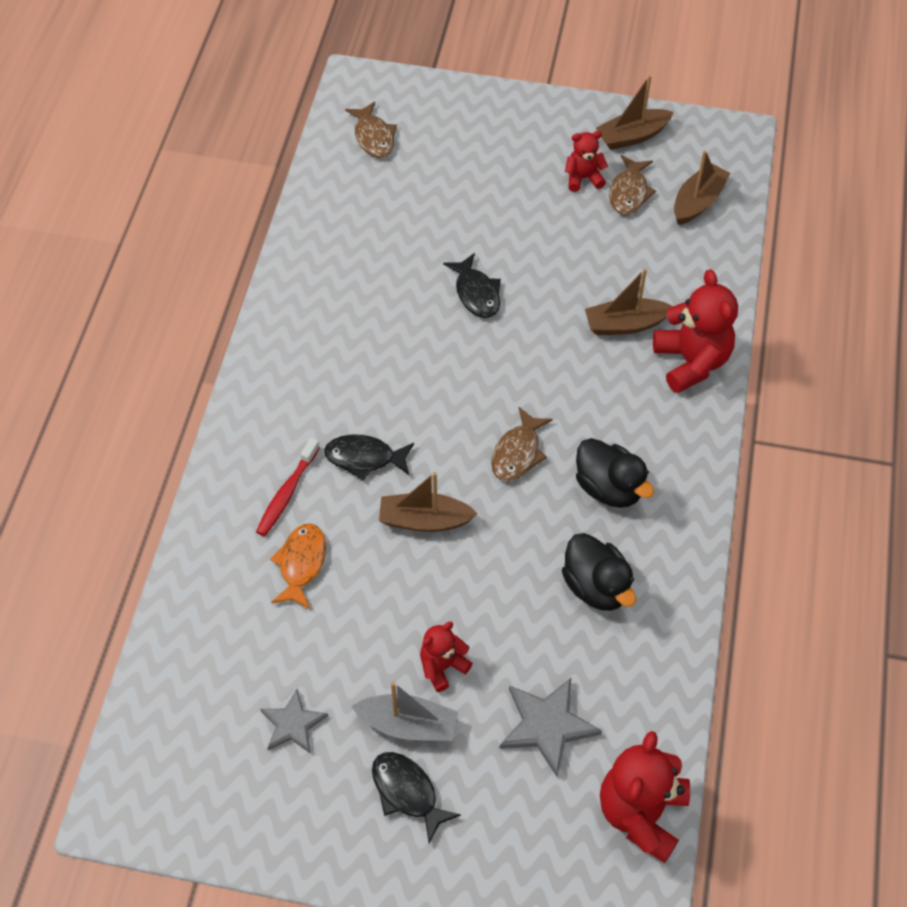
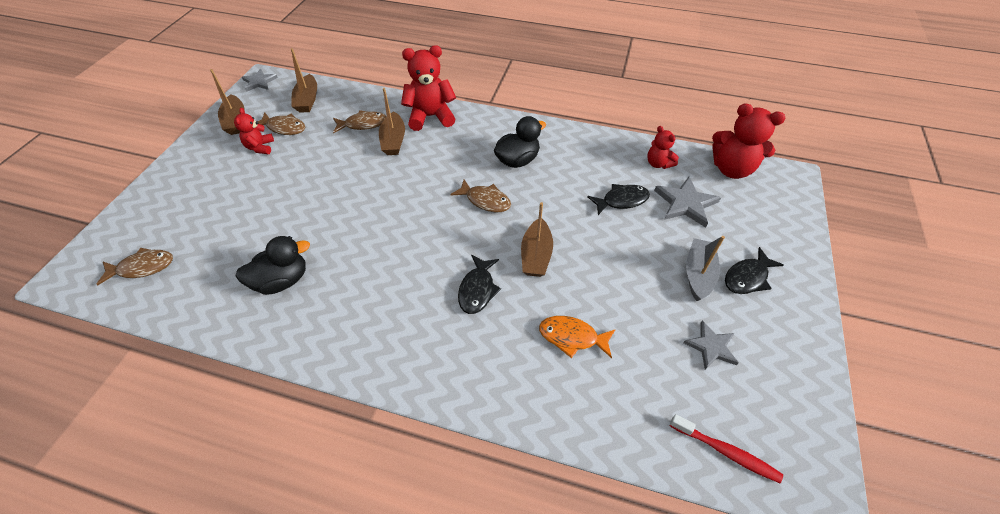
camera: 85 degrees left, 5 degrees down
(287, 493) = (505, 346): red toothbrush -> red toothbrush (726, 452)
(442, 666) = (652, 252): red teddy bear -> red teddy bear (658, 163)
(476, 293) = (340, 212): black fish -> black fish (621, 200)
(596, 587) = (588, 173): black duck -> black duck (282, 280)
(655, 280) = (363, 124): none -> brown fish
(698, 202) = (307, 100): brown boat -> brown boat turned 135 degrees counterclockwise
(728, 134) = (259, 82): none -> grey star

